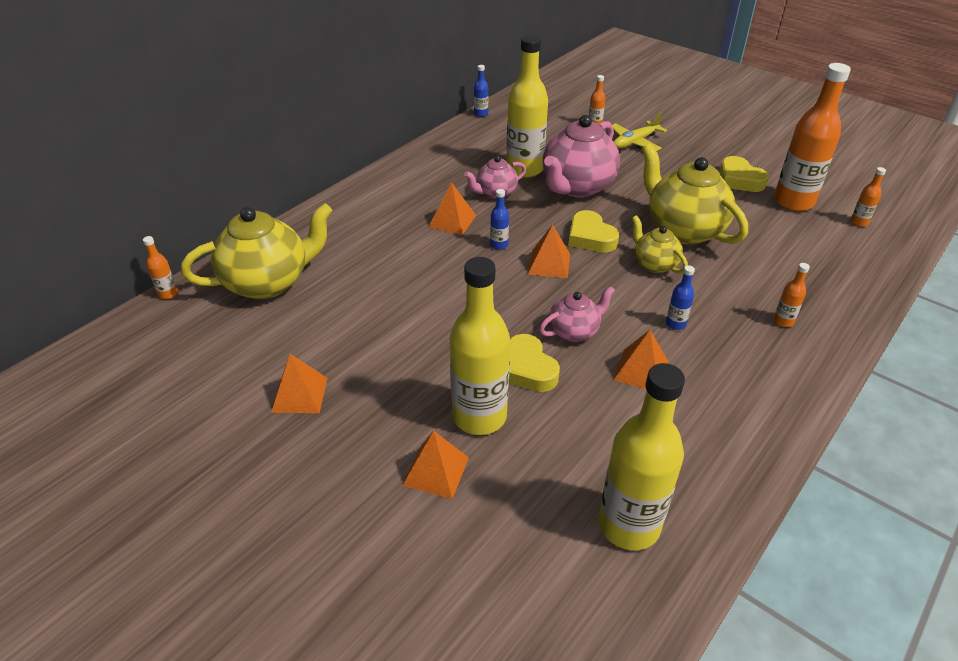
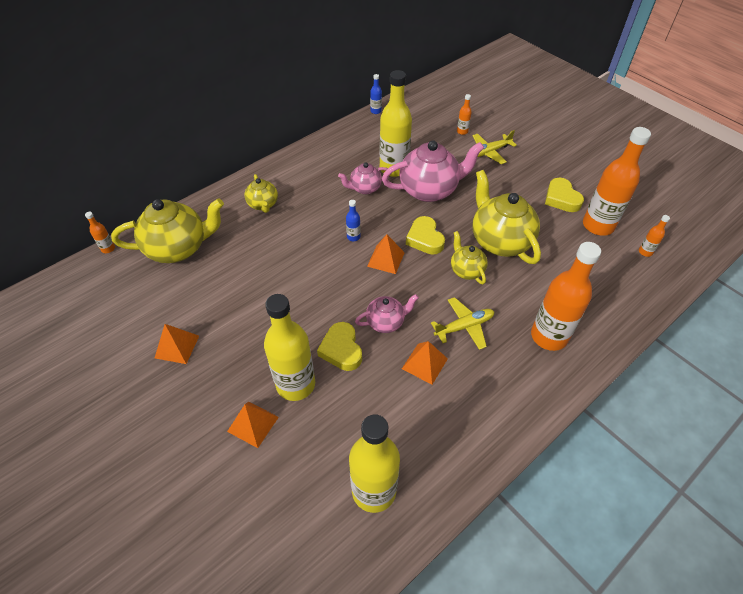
camera: 10 degrees right, 10 degrees up
(369, 223) = (263, 204): none -> yellow teapot
(452, 221) = (325, 210): orange pyramid -> none
(577, 187) = (429, 190): pink teapot -> pink teapot turned 150 degrees counterclockwise
(675, 324) = (464, 326): blue bottle -> yellow plane
(783, 321) = (549, 336): orange bottle -> orange bottle, size x2.38

